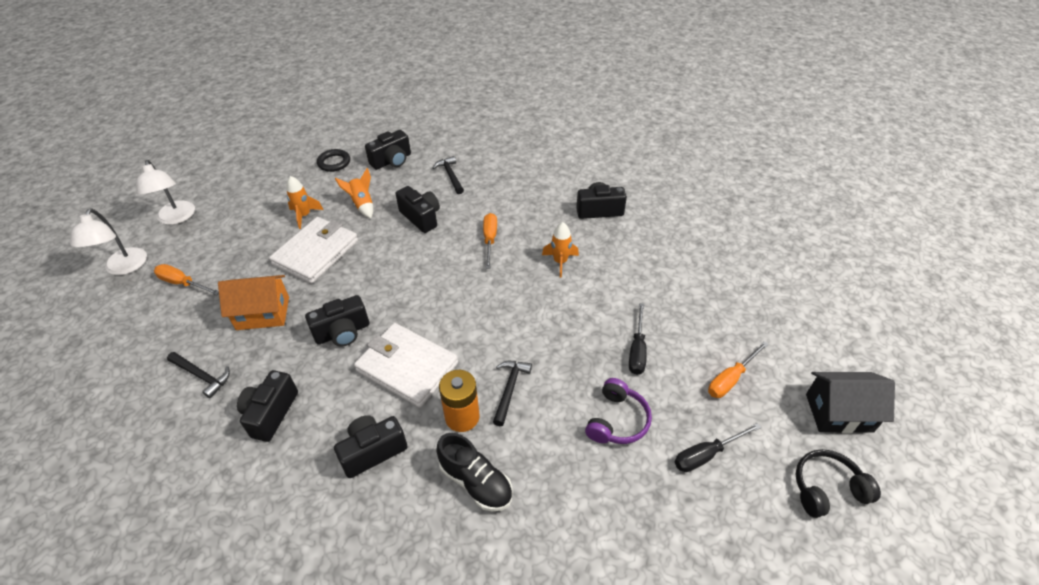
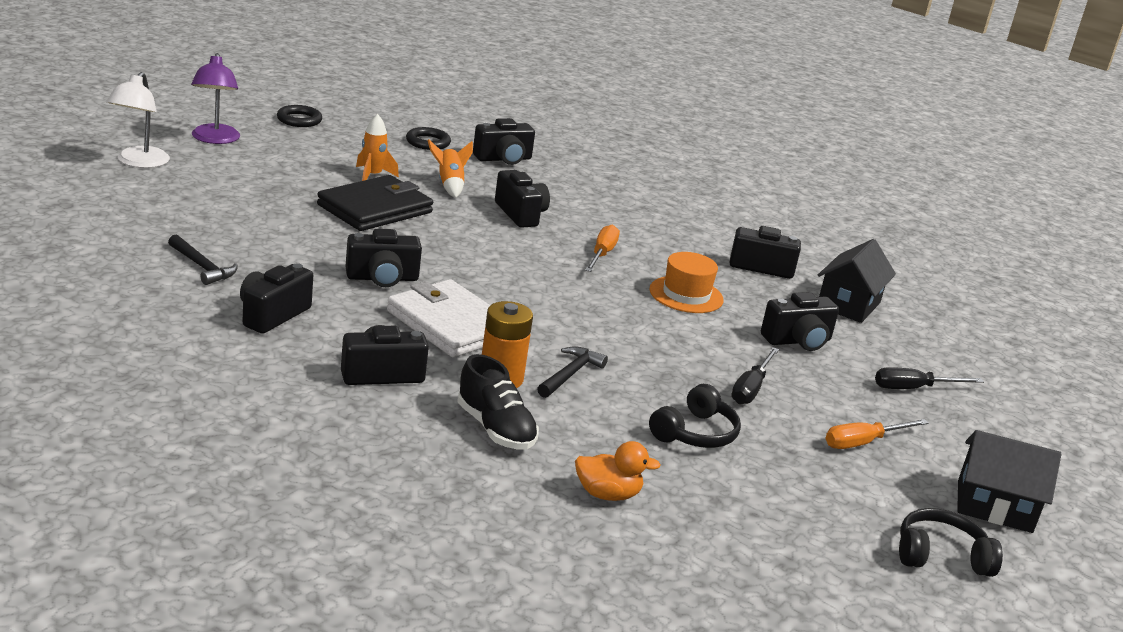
camera: 10 degrees right, 20 degrees down
(177, 218) = (215, 139): white lamp -> purple lamp
(183, 283) = (204, 192): orange screwdriver -> none
(235, 172) = (299, 120): none -> black ring
(263, 313) = (291, 239): orange house -> none
(316, 252) = (375, 209): white wallet -> black wallet
(450, 175) = (575, 190): black hammer -> none
(560, 262) = (686, 295): orange rocket -> orange hat
(580, 526) = (607, 494): none -> orange duck
(617, 420) = (695, 433): purple headphones -> black headphones
(649, 282) = (798, 341): none -> black camera
(668, 228) = (848, 304): none -> black house
(706, 454) = (796, 488): black screwdriver -> black screwdriver (913, 388)

